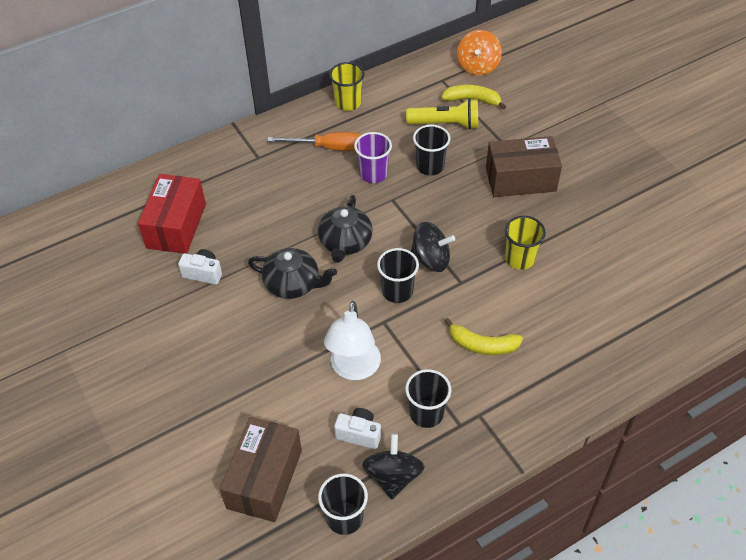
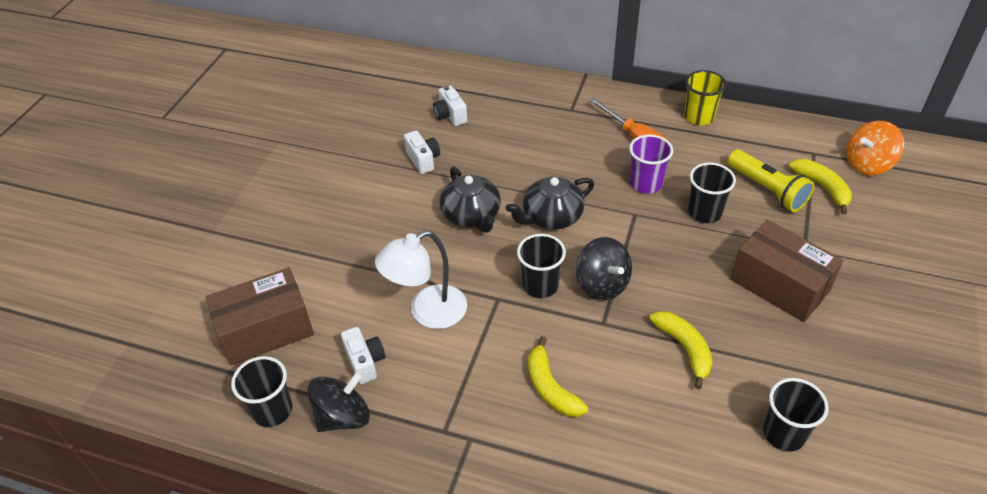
camera: 50 degrees right, 5 degrees down
(176, 226) = (450, 115): red box -> white camera
(426, 413) = (432, 396): black cup -> black cup (784, 433)
(520, 259) = (684, 349): yellow cup -> yellow banana

